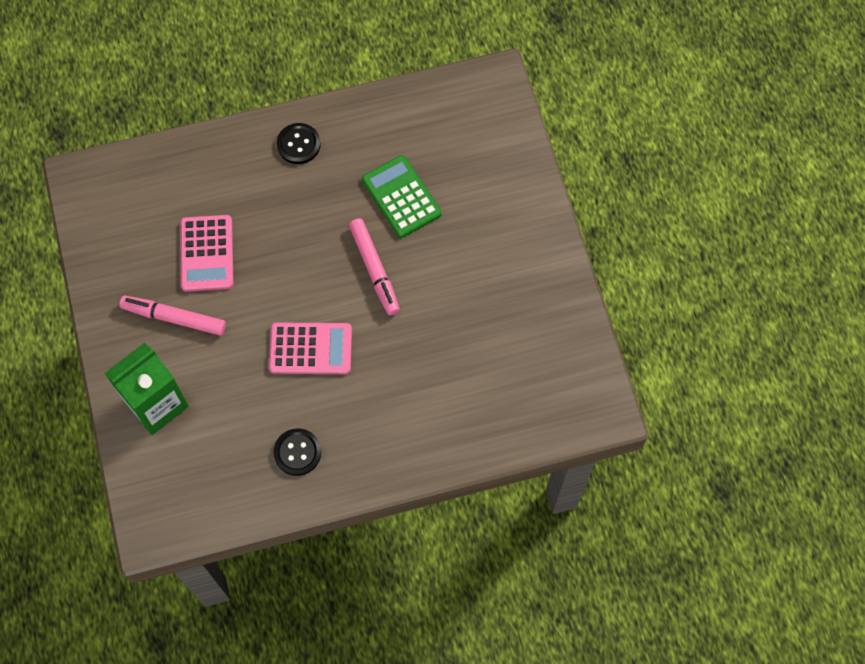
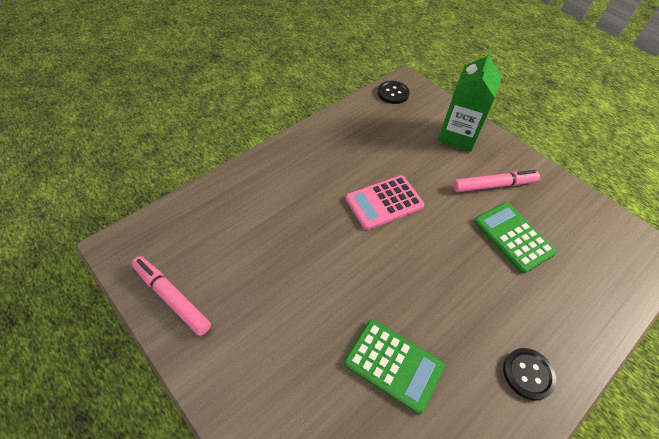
camera: 150 degrees right, 15 degrees down
(207, 253) = (513, 237): pink calculator -> green calculator
(297, 452) = (349, 141): black button -> black button (393, 93)
(374, 269) = (374, 282): pink marker -> pink marker (171, 298)

